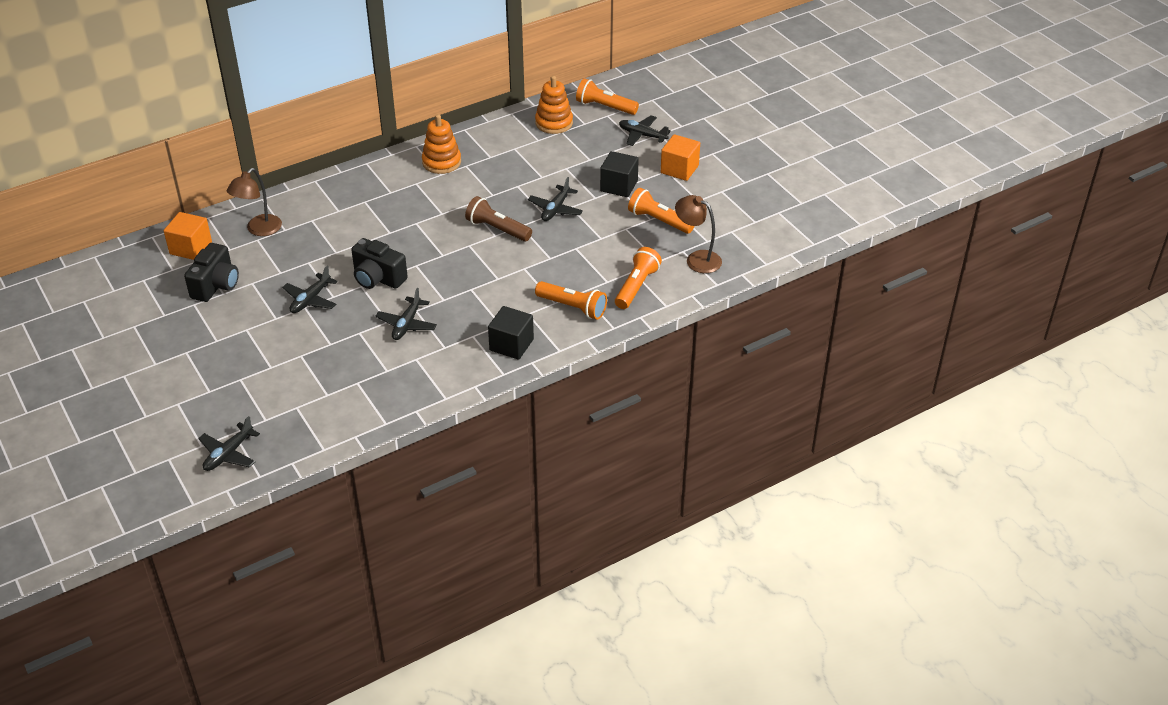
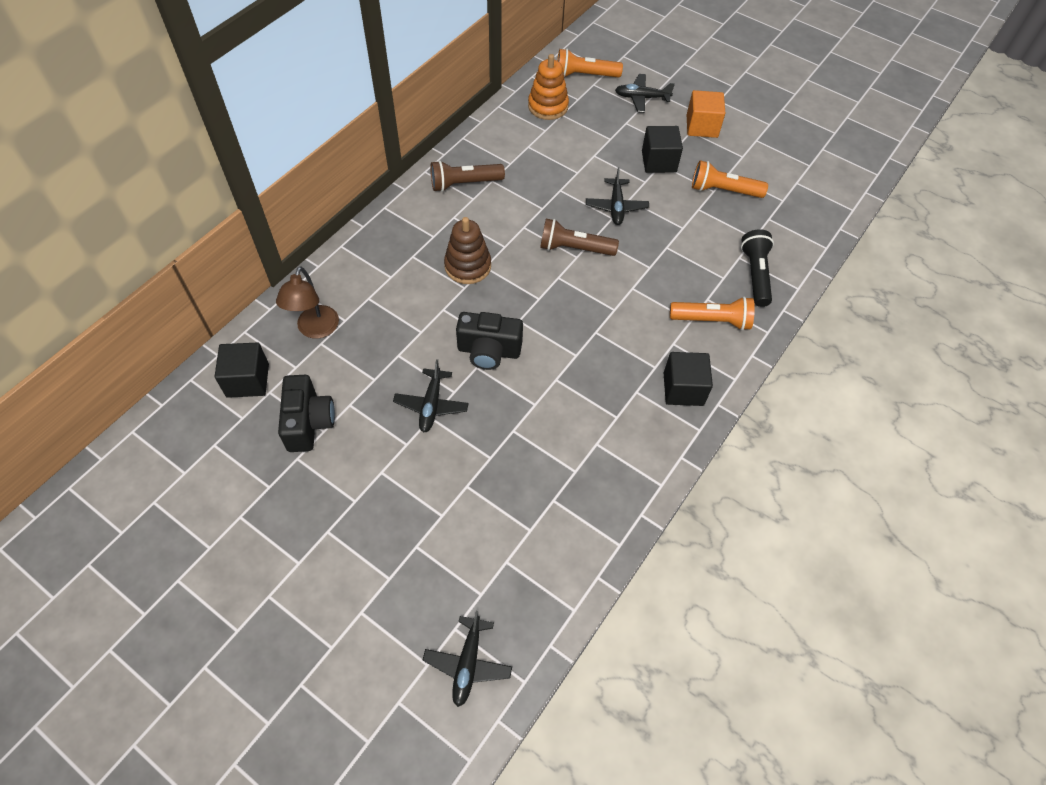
camera: 25 degrees left, 15 degrees up
(191, 248) = (248, 380): orange cube -> black cube
(402, 219) = (468, 266): none -> brown stacking toy
(407, 324) = (558, 401): black plane -> none
(441, 162) = (464, 184): orange stacking toy -> brown flashlight
(636, 286) = (755, 274): orange flashlight -> black flashlight
(697, 259) = (788, 224): brown lamp -> none

